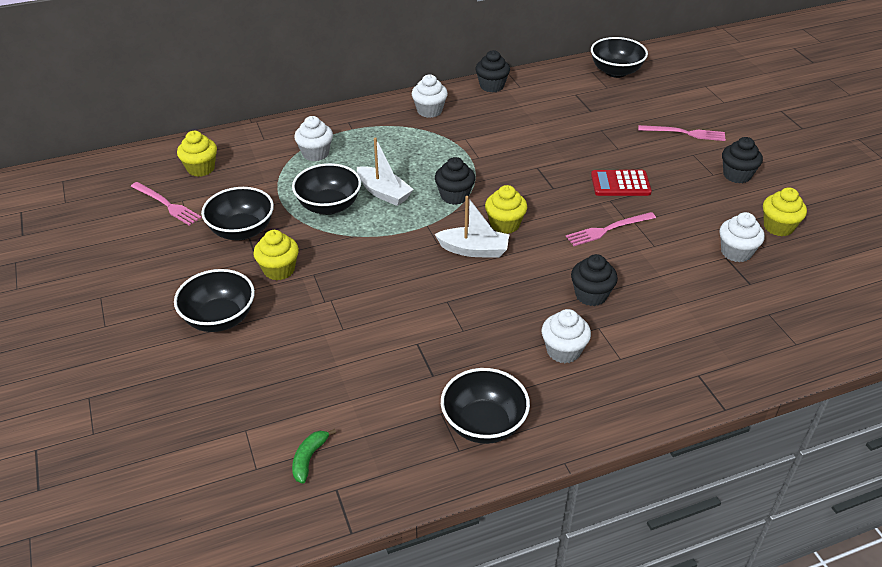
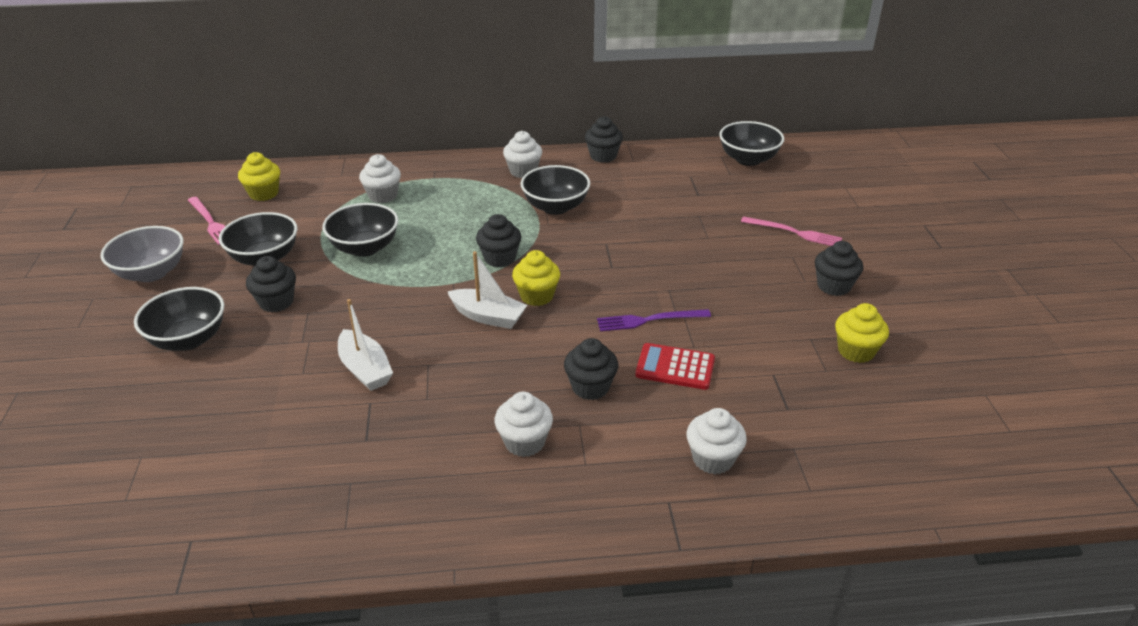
camera: 15 degrees right, 5 degrees down
(142, 263) = (151, 273): none -> grey bowl
(279, 270) = (276, 302): yellow cupcake -> black cupcake
(309, 458) = (184, 501): green banana -> none
(384, 193) = (428, 244): white boat -> white boat (365, 369)
(484, 424) = (389, 505): black bowl -> black bowl (555, 207)
(608, 229) = (649, 320): pink fork -> purple fork
(620, 184) = (690, 274): red calculator -> red calculator (675, 367)
(736, 252) = (788, 370): white cupcake -> white cupcake (713, 459)

